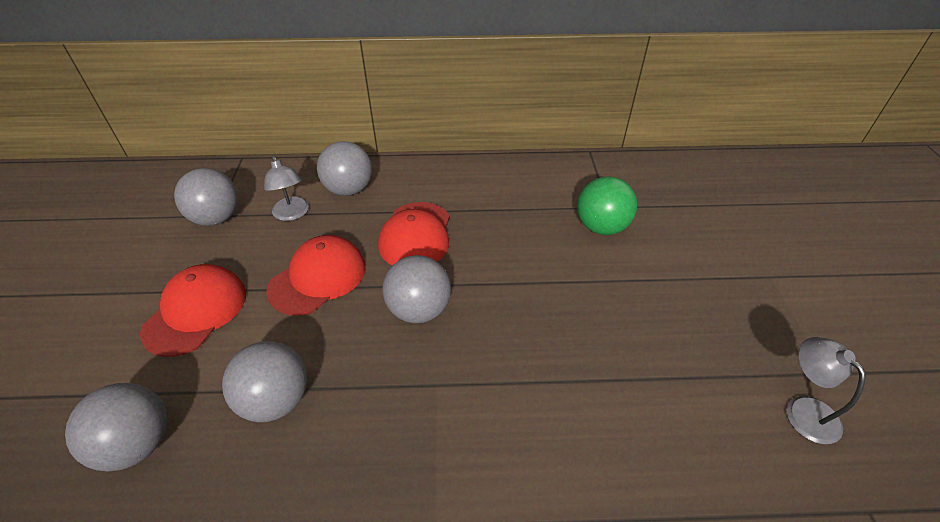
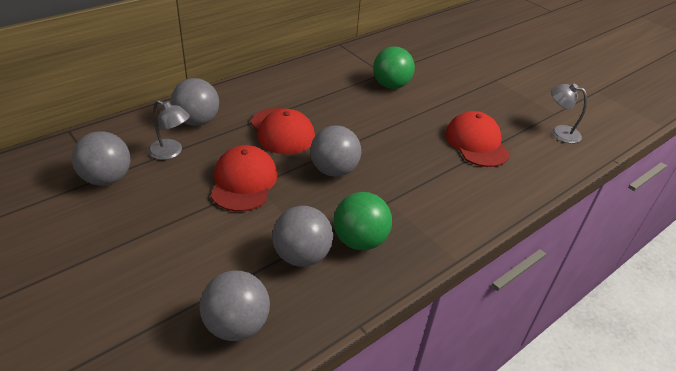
camera: 40 degrees left, 5 degrees down
(196, 312) = (175, 240): red cap -> red cap (476, 143)
(352, 419) = (360, 241): none -> green ball

